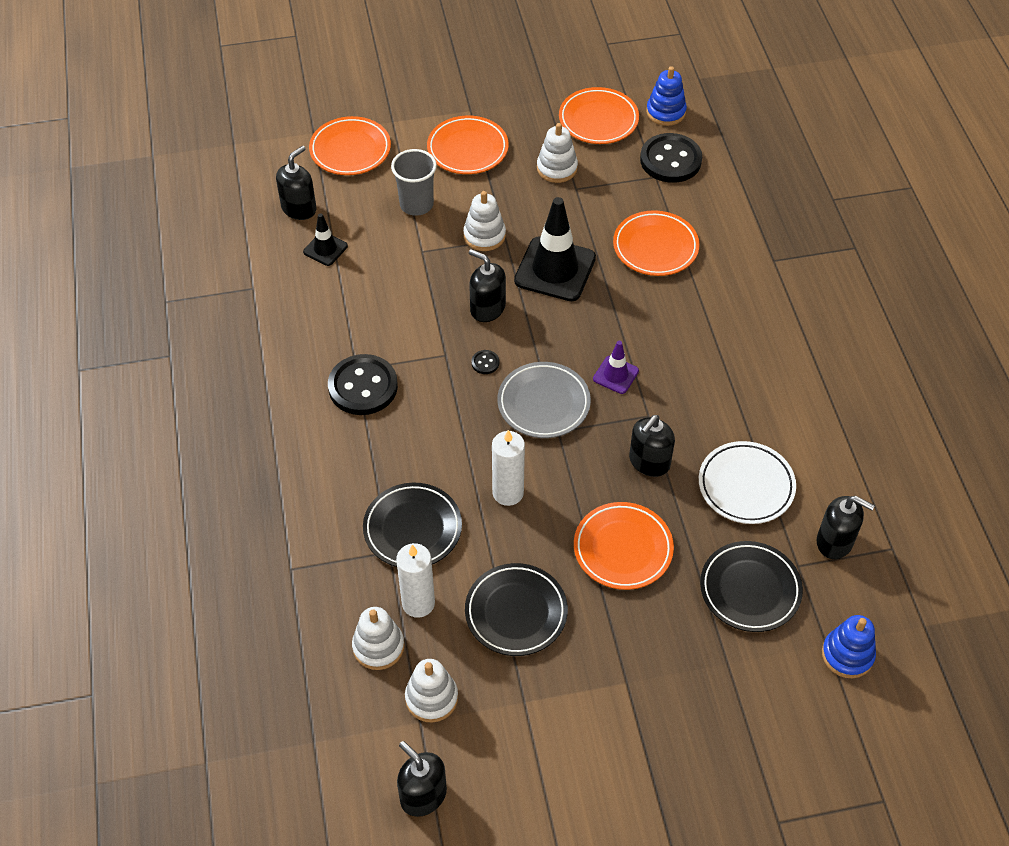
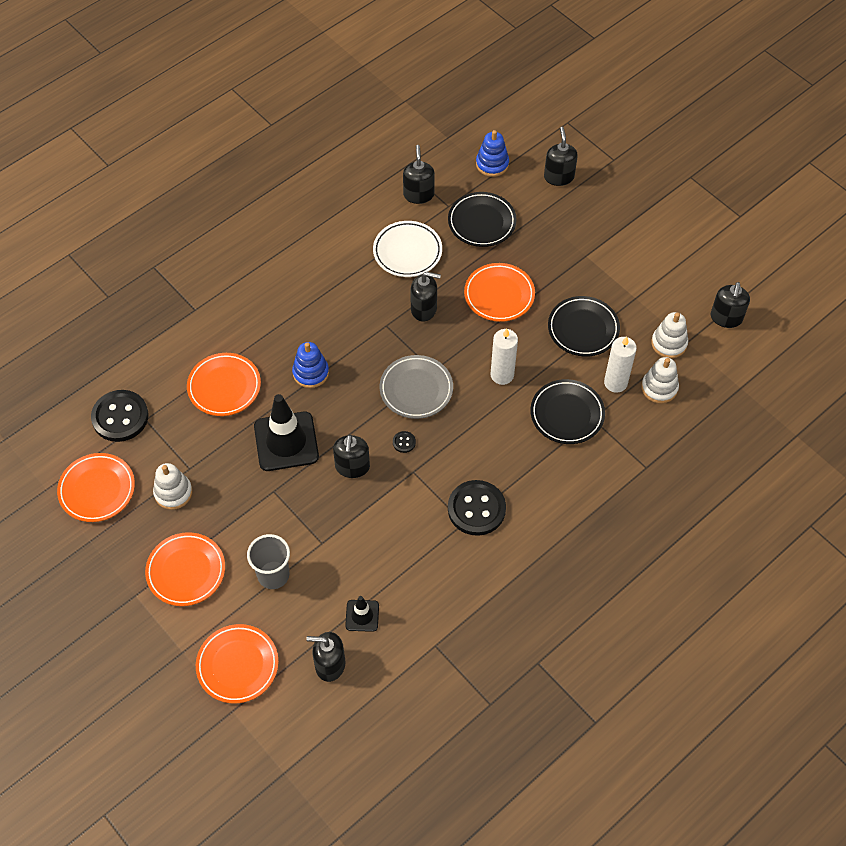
camera: 120 degrees left, 5 degrees up
(484, 235) = (279, 507): white stacking toy -> none
(615, 375) = (363, 358): purple traffic cone -> none
(666, 112) = (62, 445): blue stacking toy -> blue stacking toy (311, 373)
(782, 727) = (559, 177): none -> black soap dispenser

